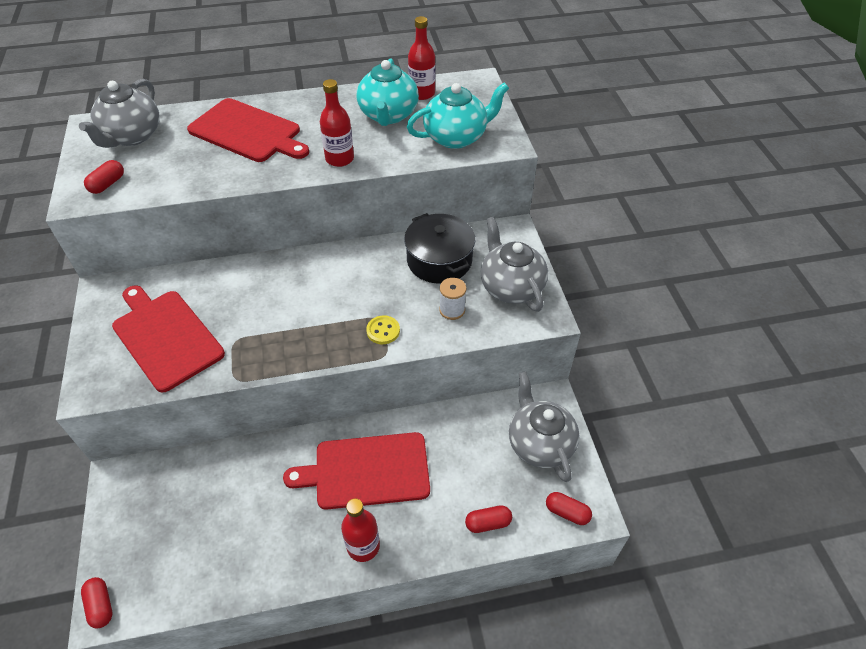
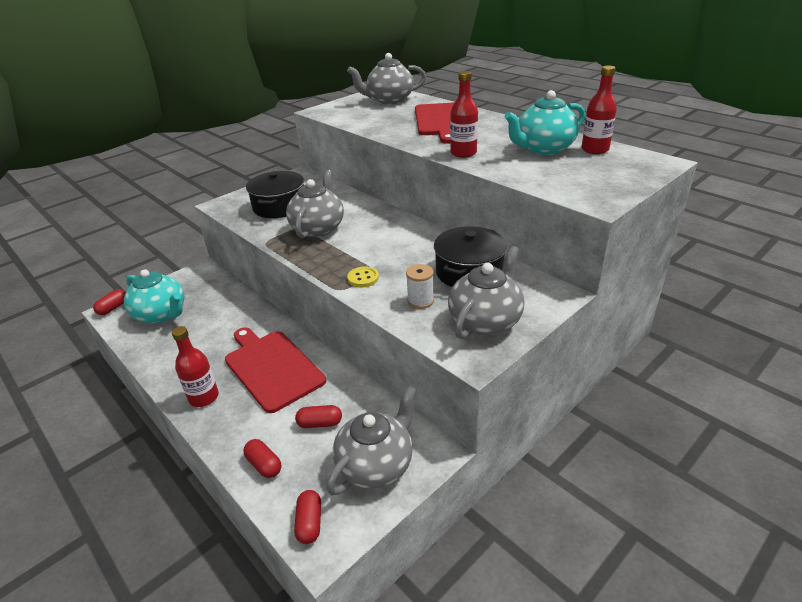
camera: 60 degrees right, 15 degrees down
(107, 184) = (340, 111): red capsule -> red capsule (320, 423)
(165, 337) = (279, 206): red cutting board -> black pot
(255, 324) = (318, 228): none -> grey teapot
(456, 137) = (566, 180): turquoise teapot -> turquoise teapot (161, 314)

